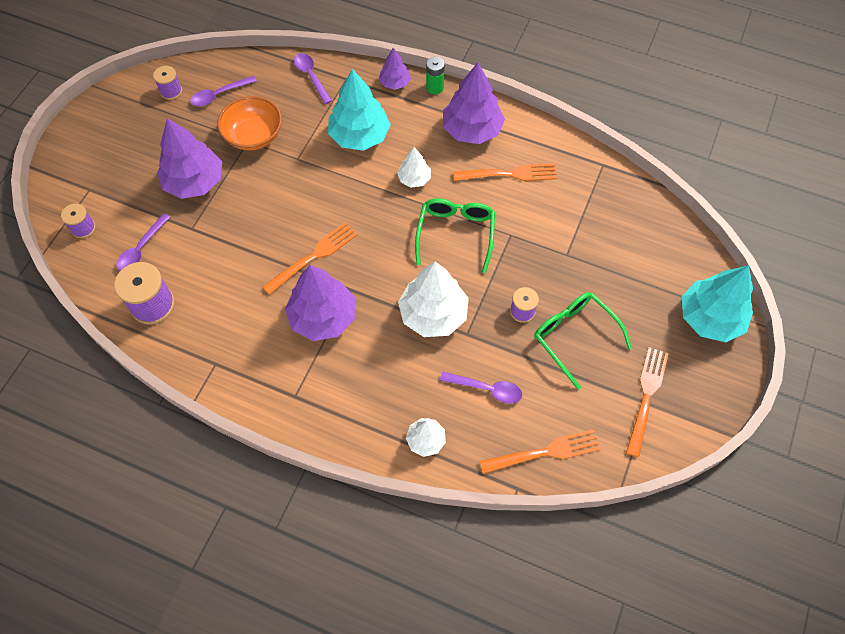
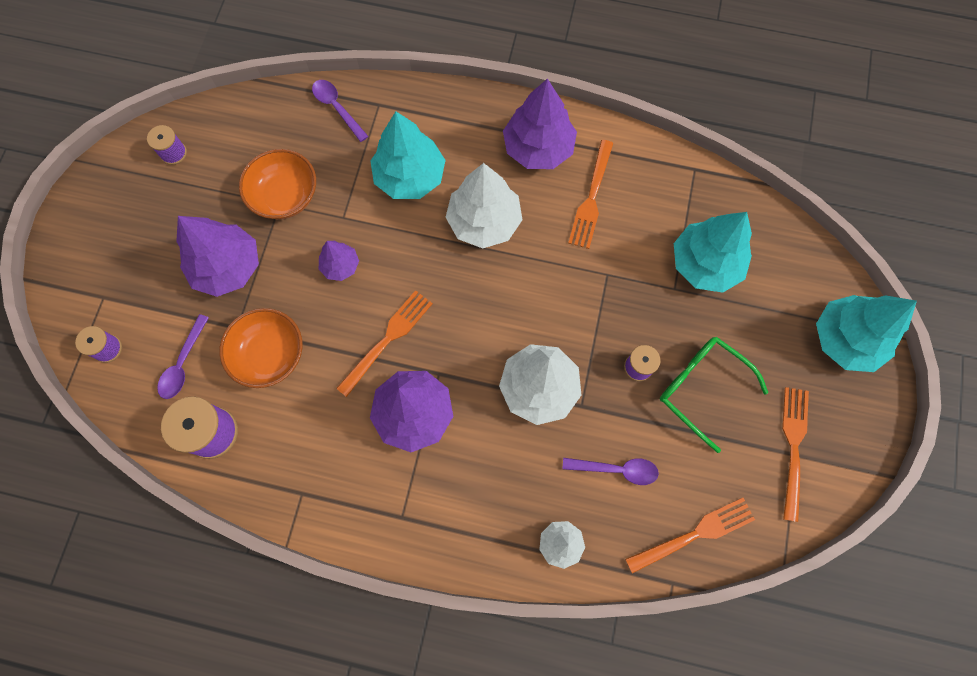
camera: 10 degrees left, 10 degrees up
(213, 253) = (269, 354): none -> orange bowl
(219, 95) = (232, 149): purple spoon -> none
(395, 83) = (437, 101): purple tree -> purple tree (340, 266)
(414, 178) = (484, 221): white tree -> white tree, size x1.88
(434, 87) = (485, 100): green battery -> none
(455, 234) = (545, 283): green glasses -> none
(509, 174) = (591, 198): orange fork -> orange fork turned 120 degrees clockwise
(597, 239) = (705, 264): none -> turquoise tree

